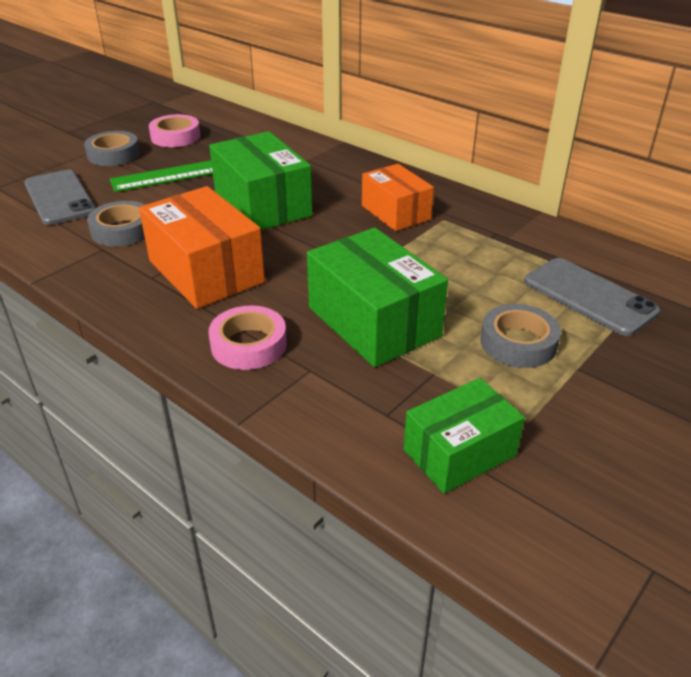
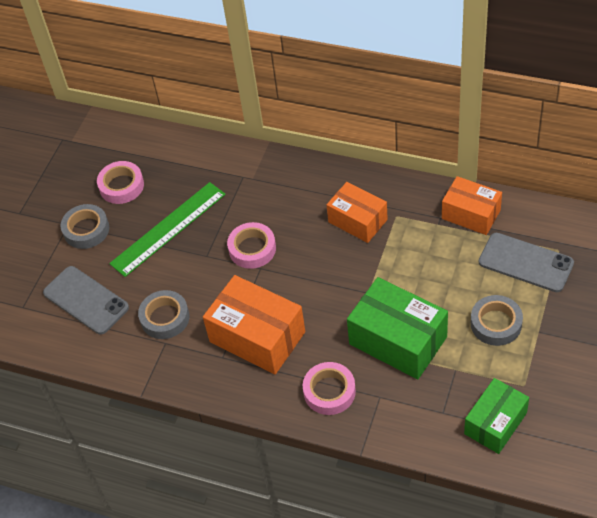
camera: 15 degrees left, 15 degrees up
(262, 205) = (252, 249): green box -> pink tape
(536, 239) = (471, 214): none -> orange box

